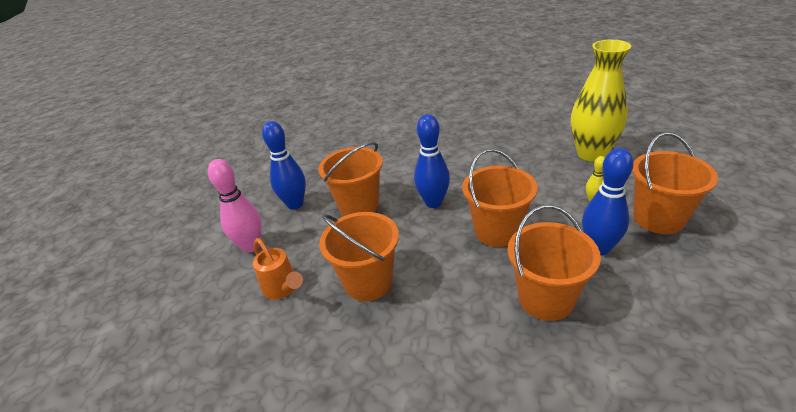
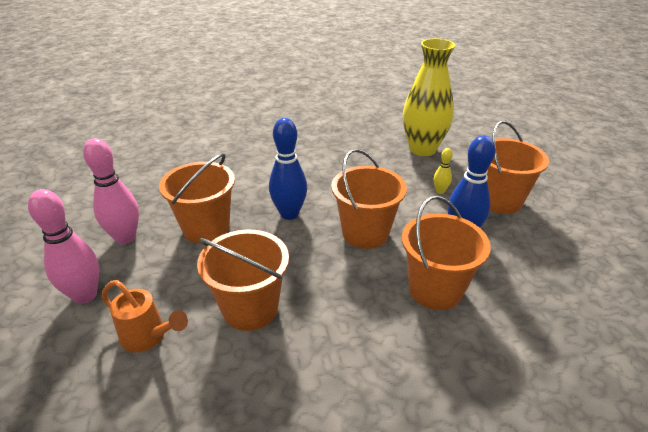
camera: 25 degrees left, 0 degrees up
(295, 204) = (125, 238): blue bowling pin -> pink bowling pin

